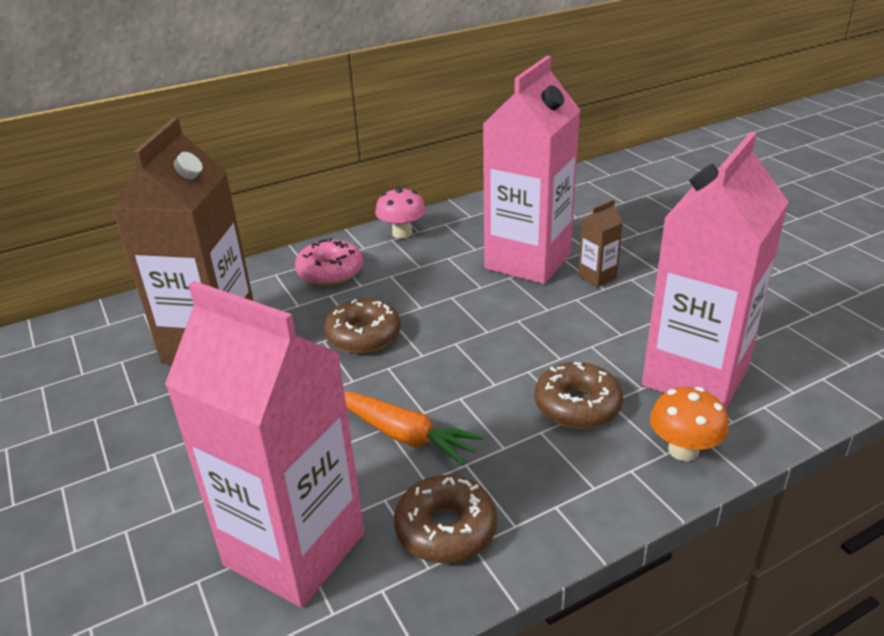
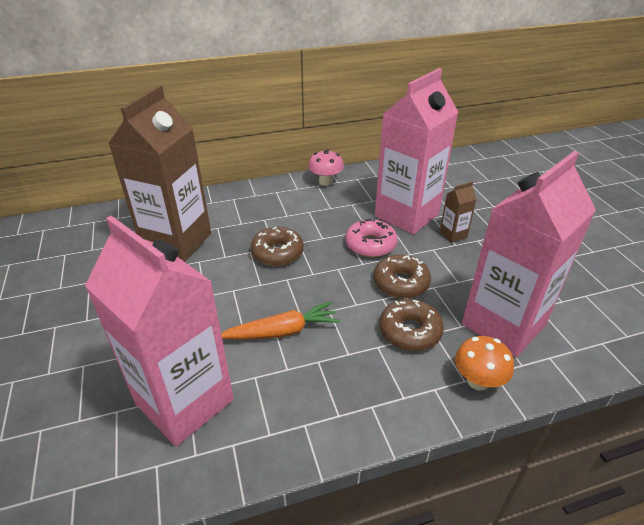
camera: 10 degrees right, 5 degrees up
(330, 272) = (269, 202): pink donut -> pink donut (370, 244)
(404, 435) = (282, 331): orange carrot -> orange carrot turned 60 degrees counterclockwise
(446, 529) = (290, 408): brown donut -> brown donut (401, 283)

